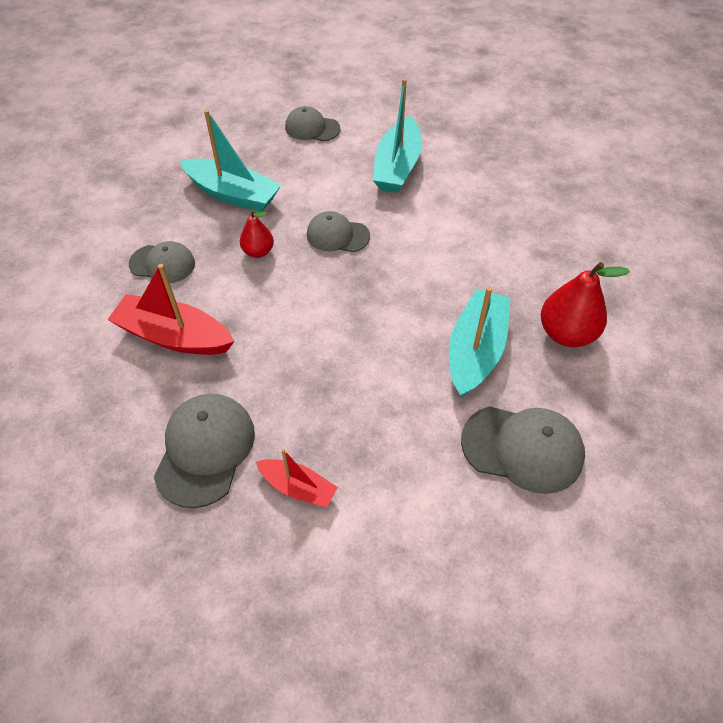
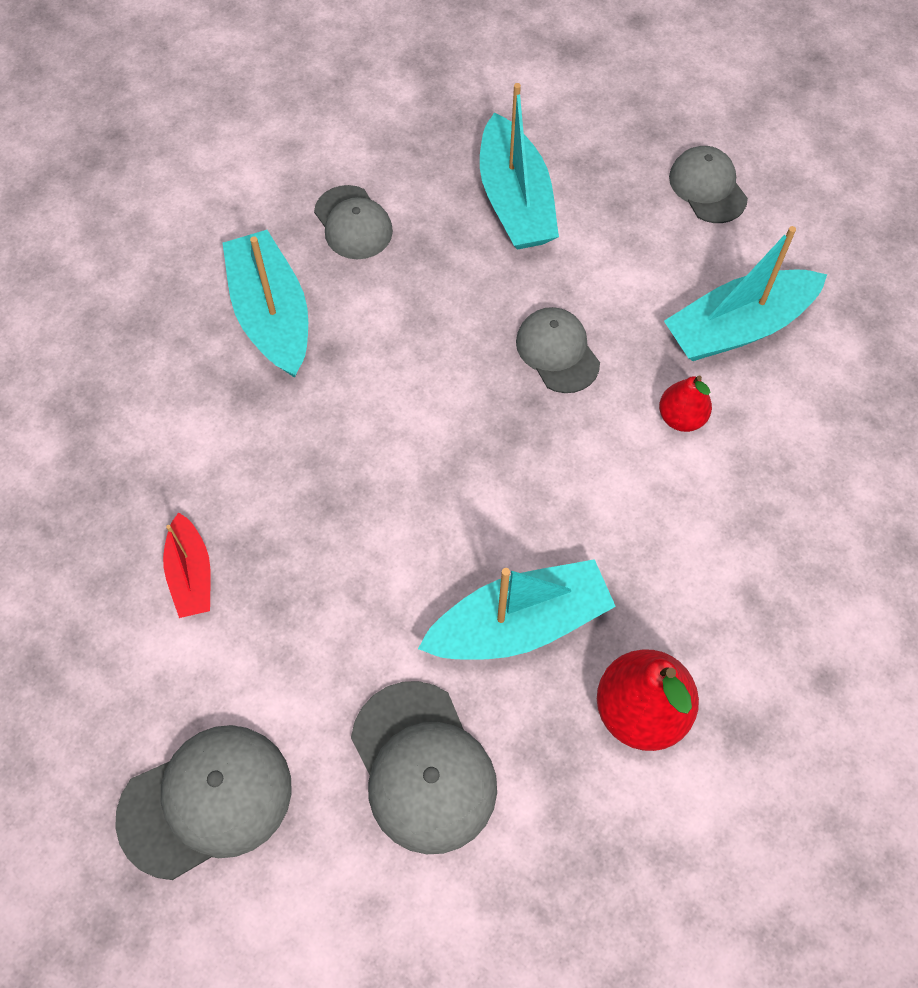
camera: 50 degrees right, 10 degrees up
(174, 336) = (271, 315): red boat -> turquoise boat
(205, 450) = (165, 457): grey cap -> grey cap (206, 801)
(258, 252) = (455, 295): red pear -> red pear (681, 417)

